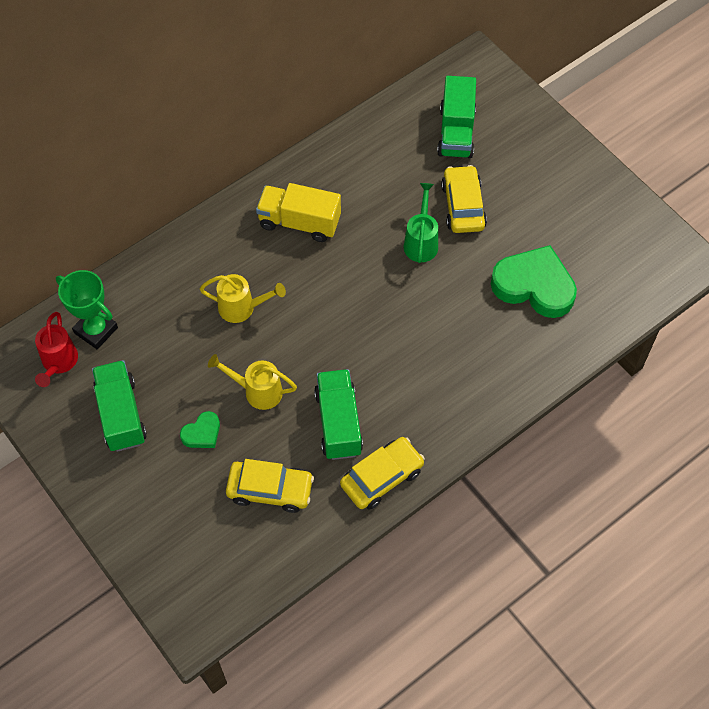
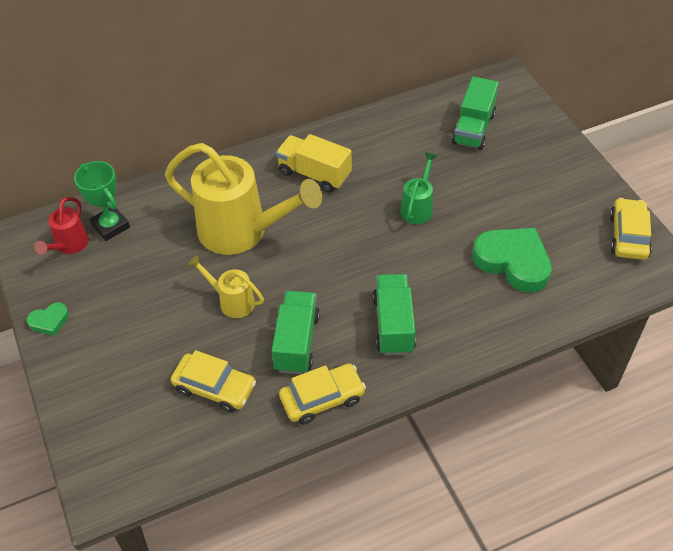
camera: 15 degrees right, 10 degrees down
(121, 414) = (106, 297): green truck -> green truck (393, 325)
(202, 433) = (170, 326): green heart -> green heart (49, 321)
(242, 308) = (241, 231): yellow watering can -> yellow watering can, size x2.09
(463, 206) = (464, 186): yellow car -> yellow car (628, 236)

